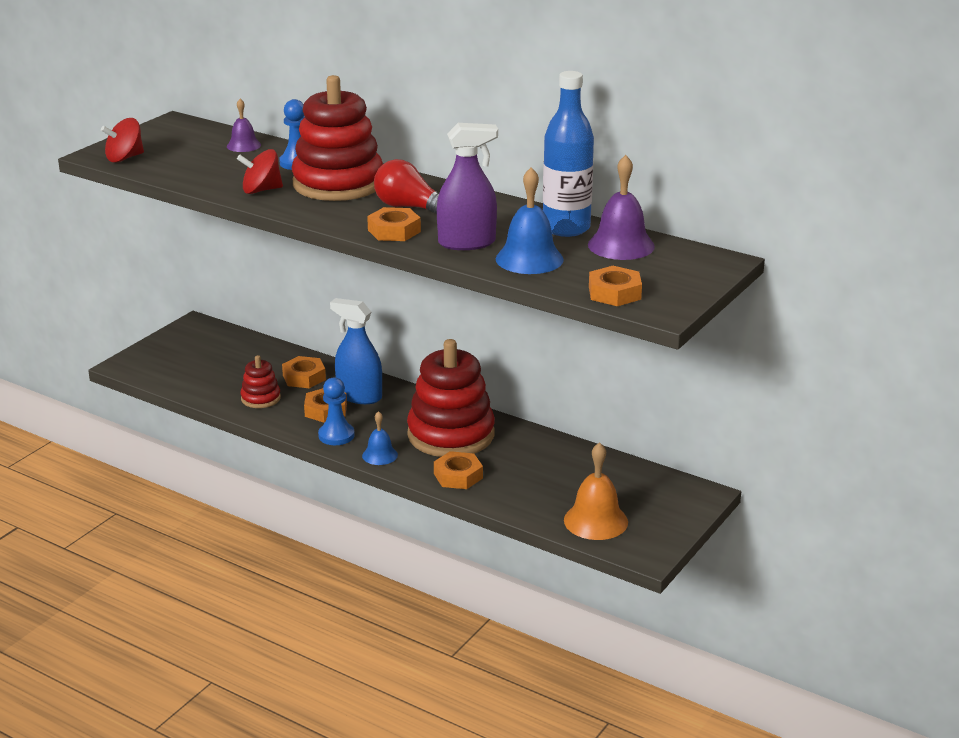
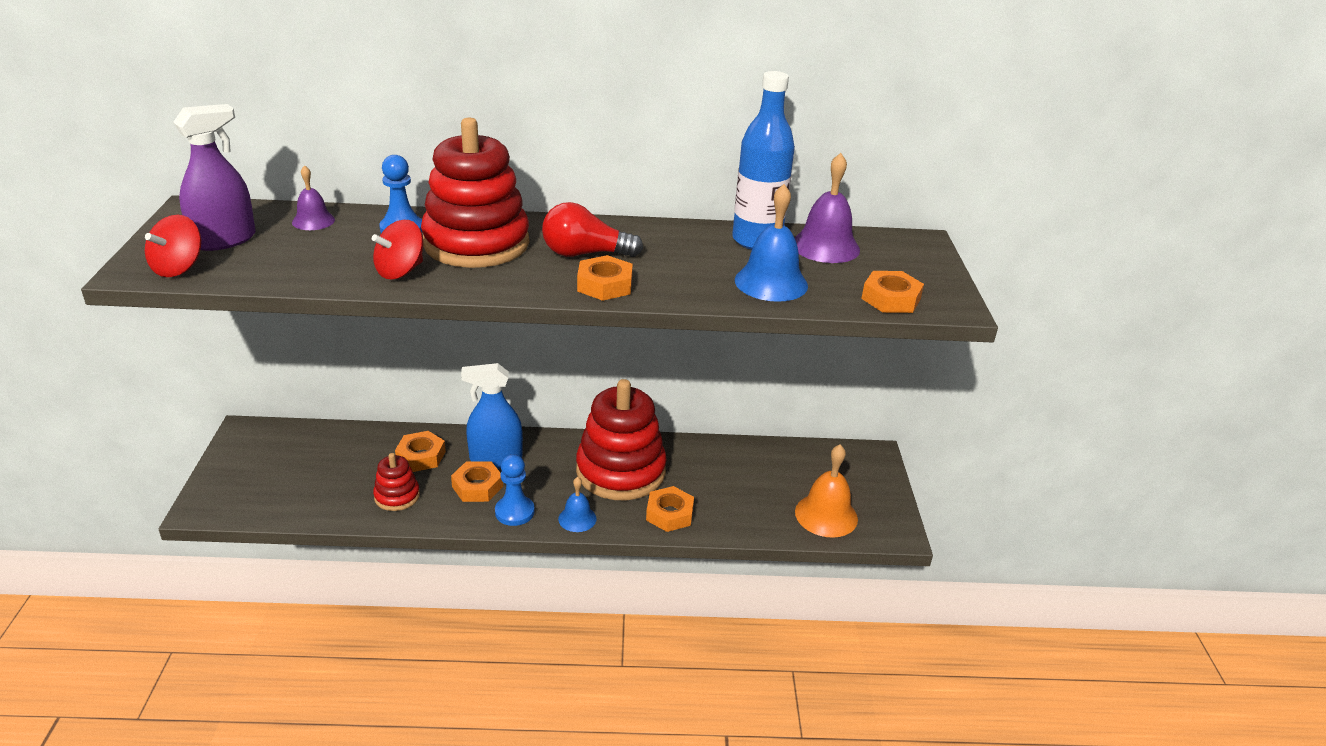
camera: 35 degrees left, 5 degrees up
(467, 243) = (692, 280): purple spray bottle -> purple spray bottle (224, 240)

